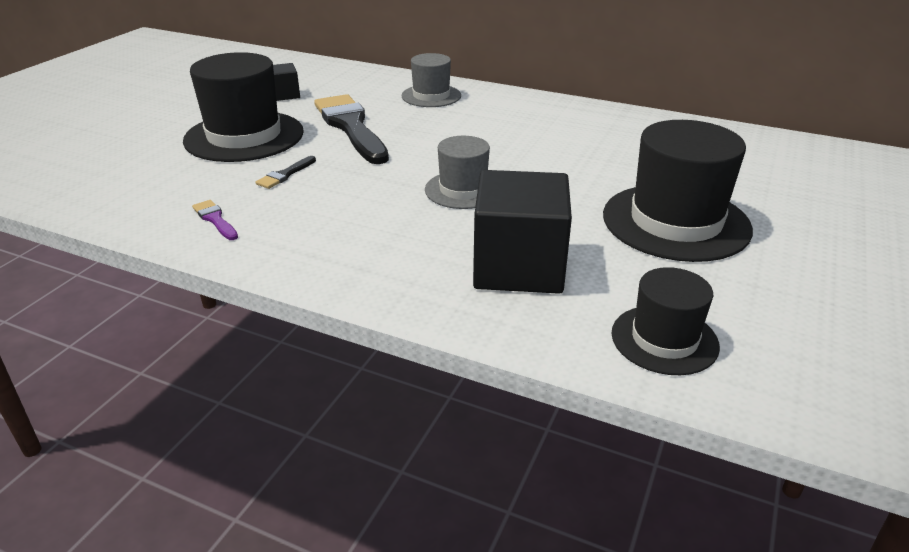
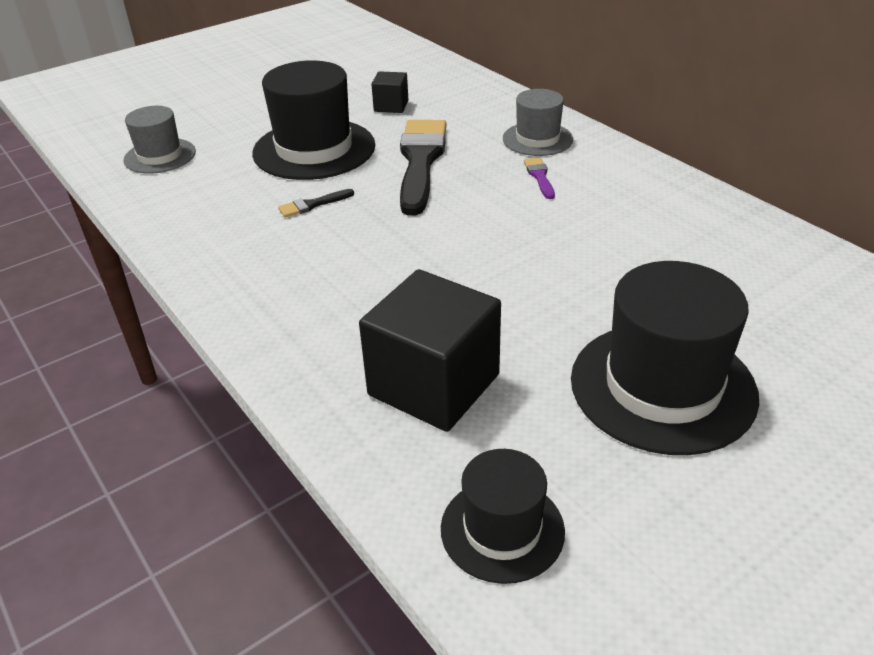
camera: 30 degrees right, 5 degrees up
(215, 219) = (215, 239): purple brush -> purple brush (539, 176)
(463, 190) = (463, 271): grey hat -> grey hat (160, 156)

